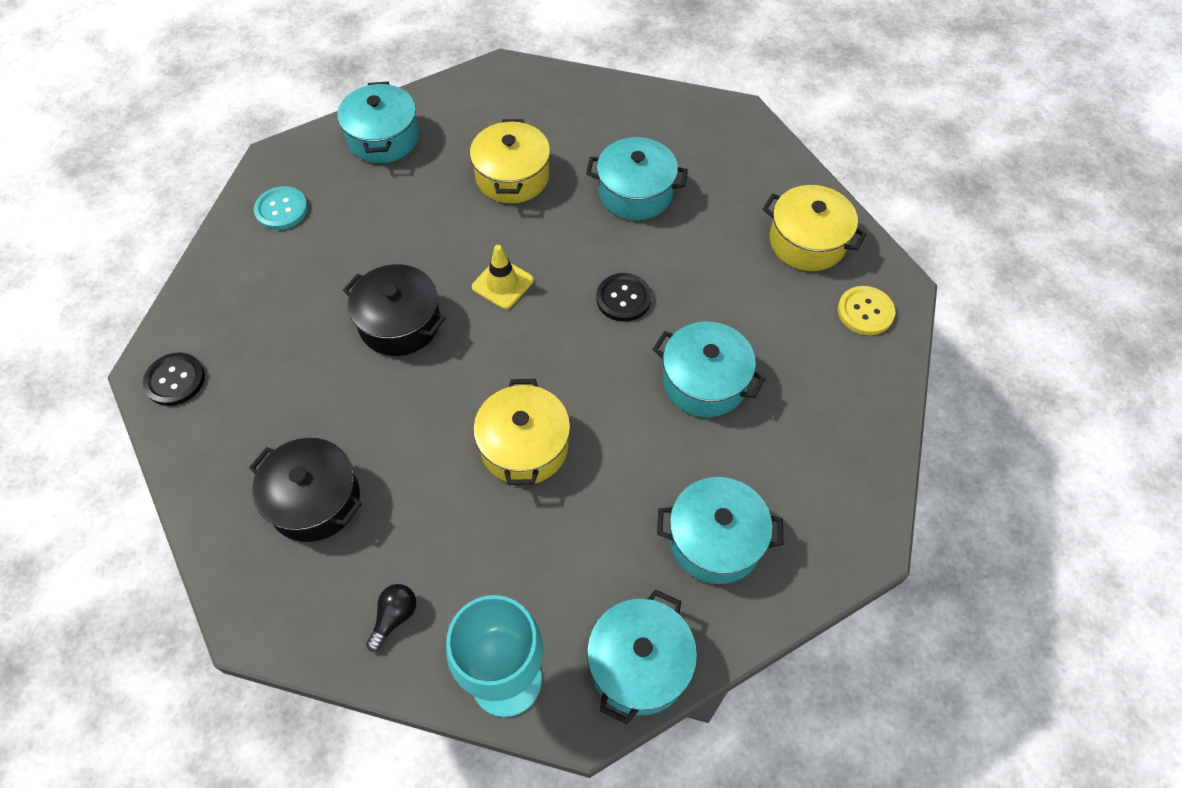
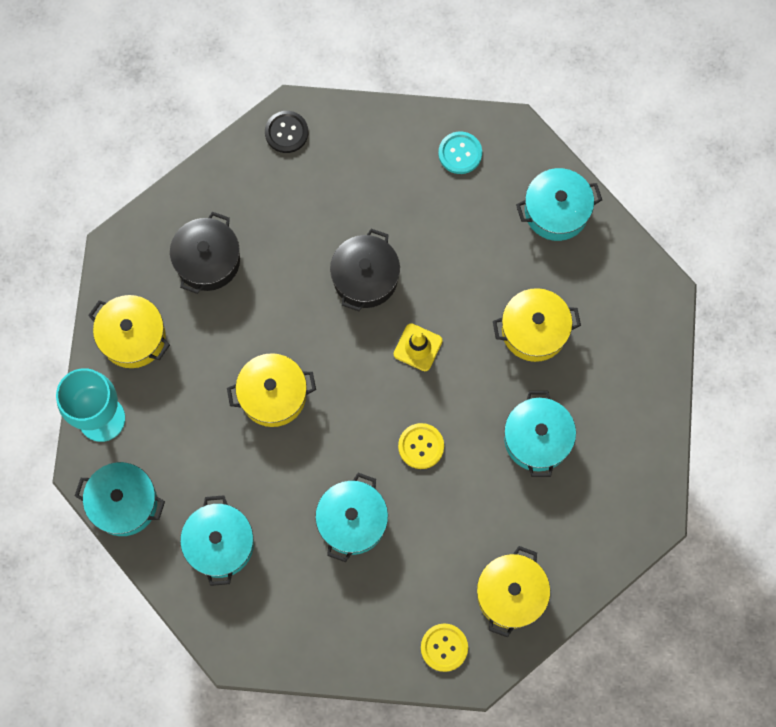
camera: 80 degrees right, 15 degrees up
(394, 617) = (133, 337): black light bulb -> yellow pot
(623, 298) = (421, 446): black button -> yellow button

